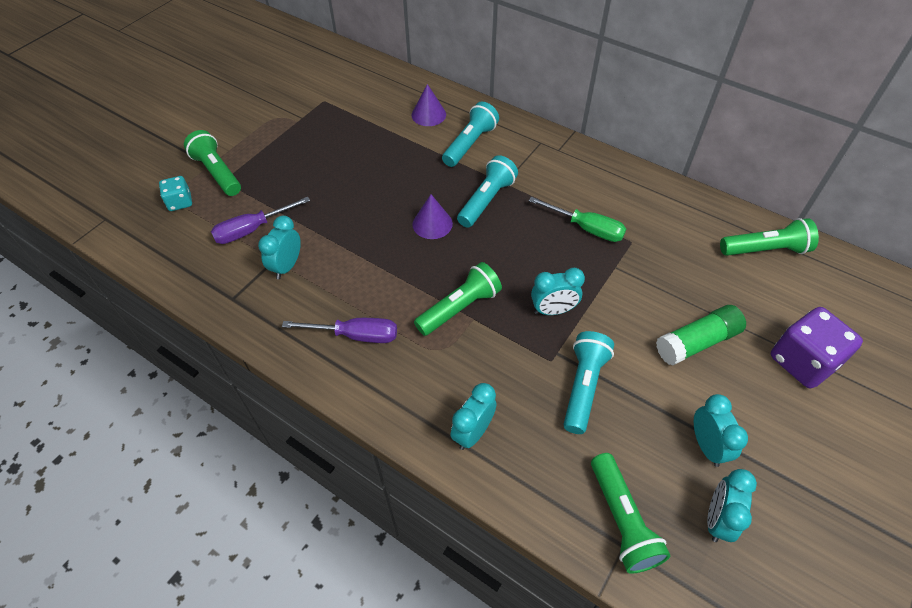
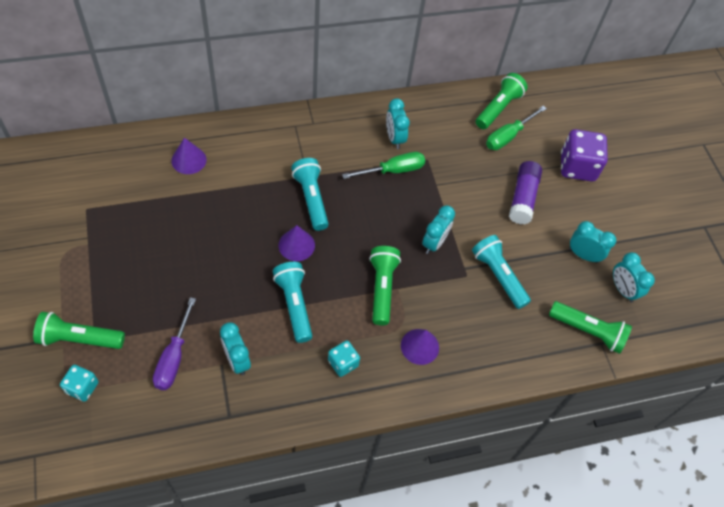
camera: 55 degrees left, 5 degrees up
(355, 335) = (343, 363): purple screwdriver -> turquoise dice
(433, 379) = (419, 346): none -> purple cone
(470, 144) = (249, 163): turquoise flashlight -> turquoise flashlight (294, 305)
(473, 432) = (475, 356): turquoise clock -> turquoise clock (394, 138)
(697, 342) = (522, 198): green glue stick -> purple glue stick
(747, 279) = (508, 136): none -> green screwdriver

